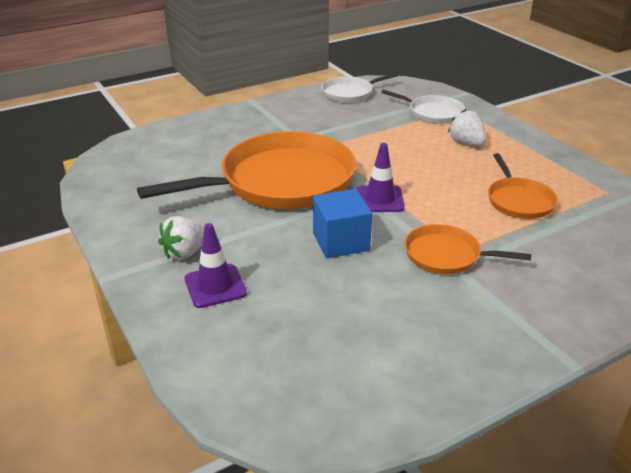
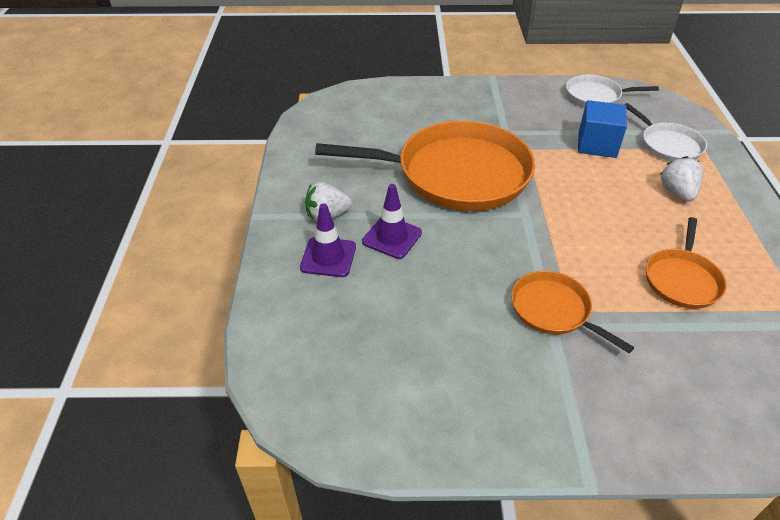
camera: 30 degrees right, 10 degrees up
(341, 242) = (464, 256): blue cube -> blue cube (597, 145)
(380, 199) = (535, 225): purple traffic cone -> purple traffic cone (392, 237)

